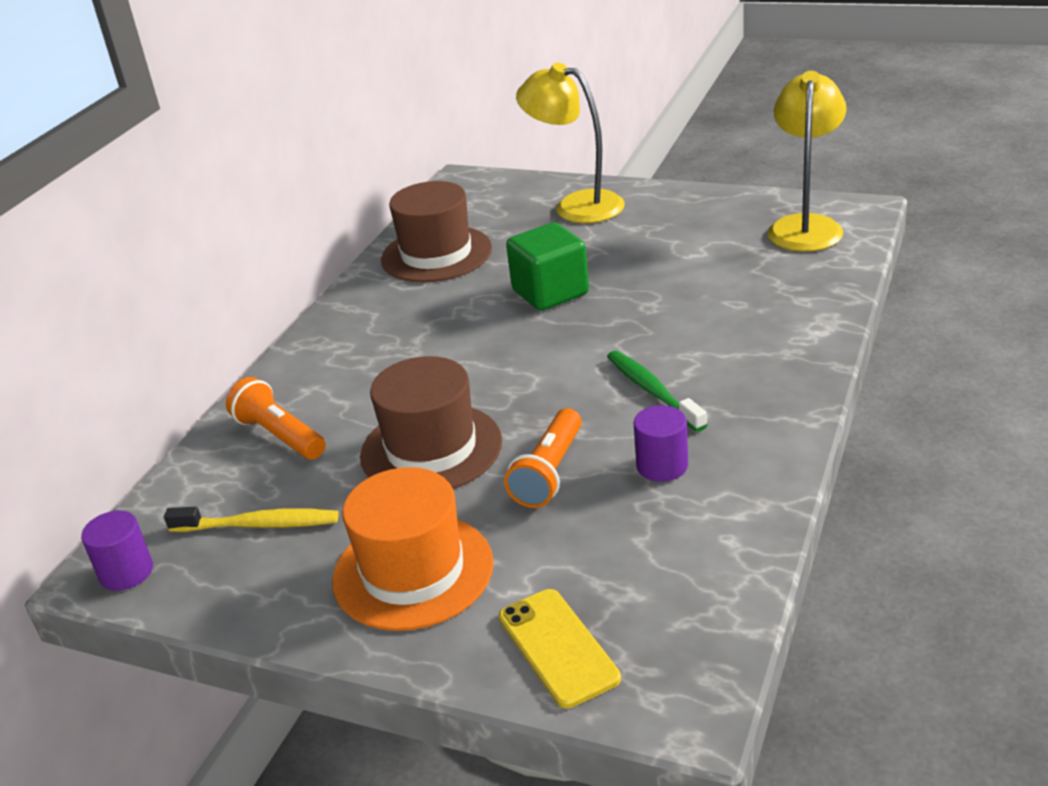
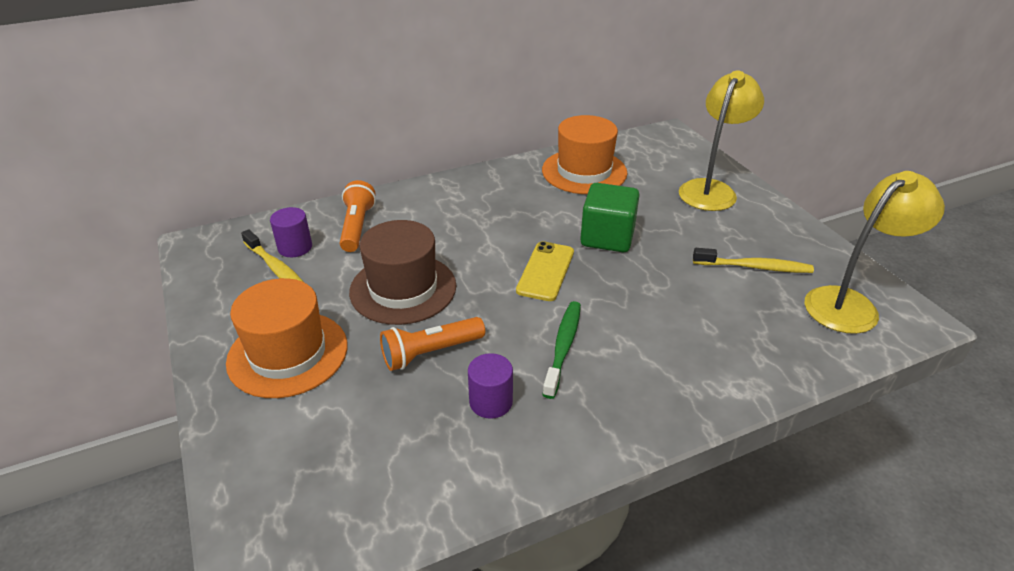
camera: 40 degrees right, 5 degrees up
(126, 572) = (203, 250): purple cylinder -> purple cylinder (295, 247)
(436, 254) = (584, 171): brown hat -> orange hat
(557, 647) = (269, 465): yellow phone -> yellow phone (545, 271)
(576, 205) = (711, 189): yellow lamp -> yellow lamp turned 45 degrees clockwise
(702, 242) = (754, 267): none -> yellow toothbrush

